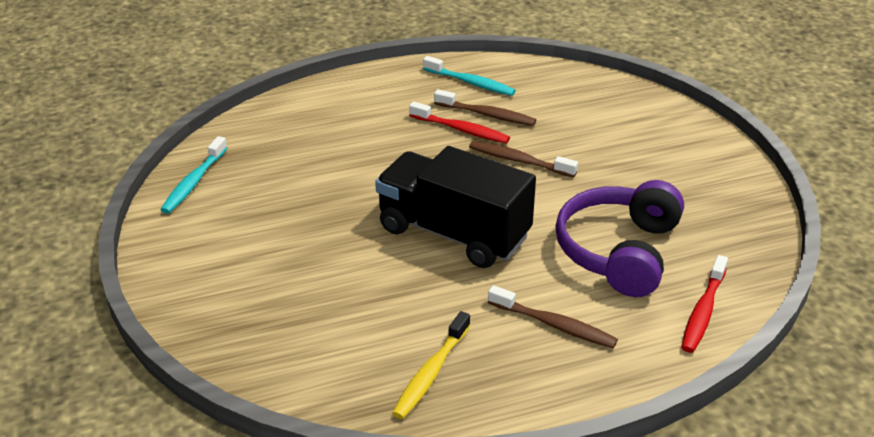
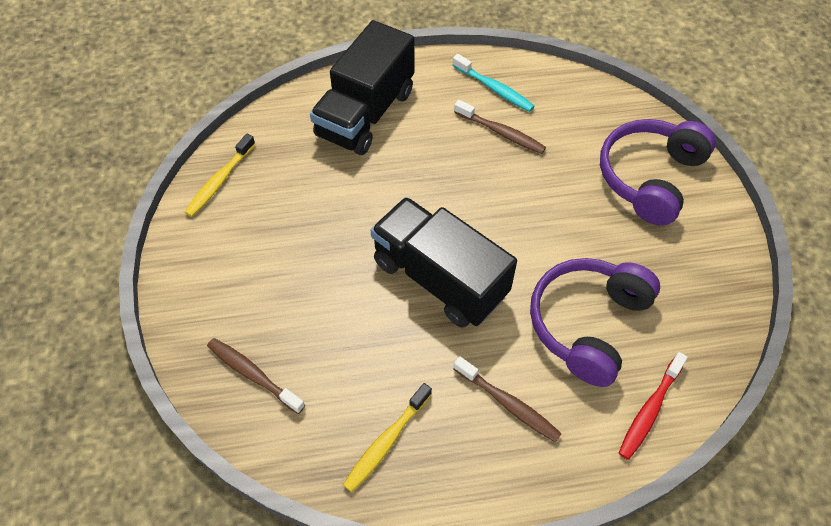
camera: 10 degrees right, 20 degrees up
(193, 182) = (219, 181): turquoise toothbrush -> yellow toothbrush
(341, 114) = (365, 113): none -> black truck
(461, 130) = (473, 149): red toothbrush -> none
(519, 160) = (519, 196): brown toothbrush -> brown toothbrush (253, 374)
(647, 133) = (649, 177): none -> purple headphones

